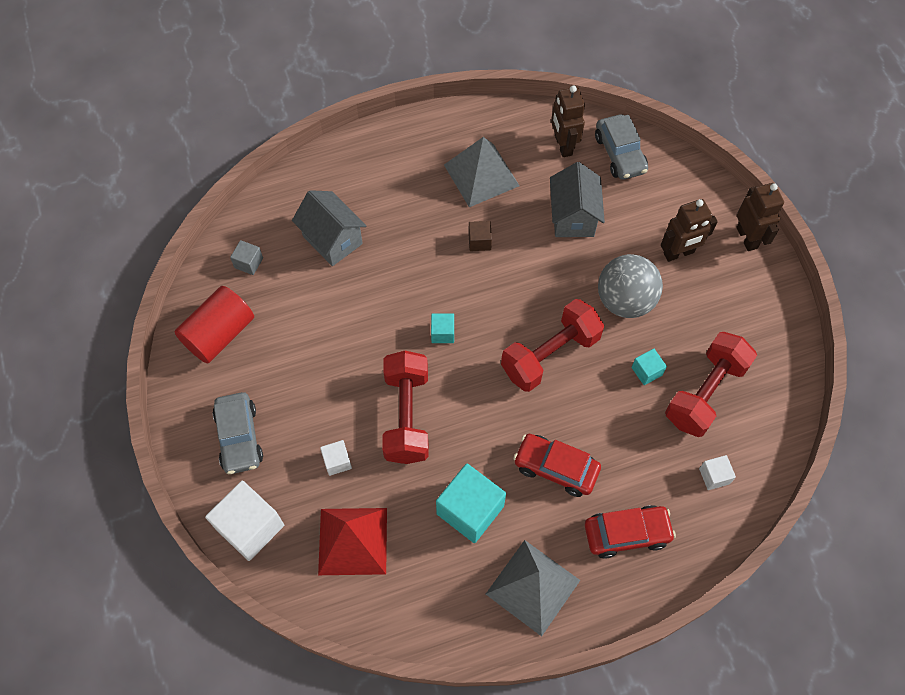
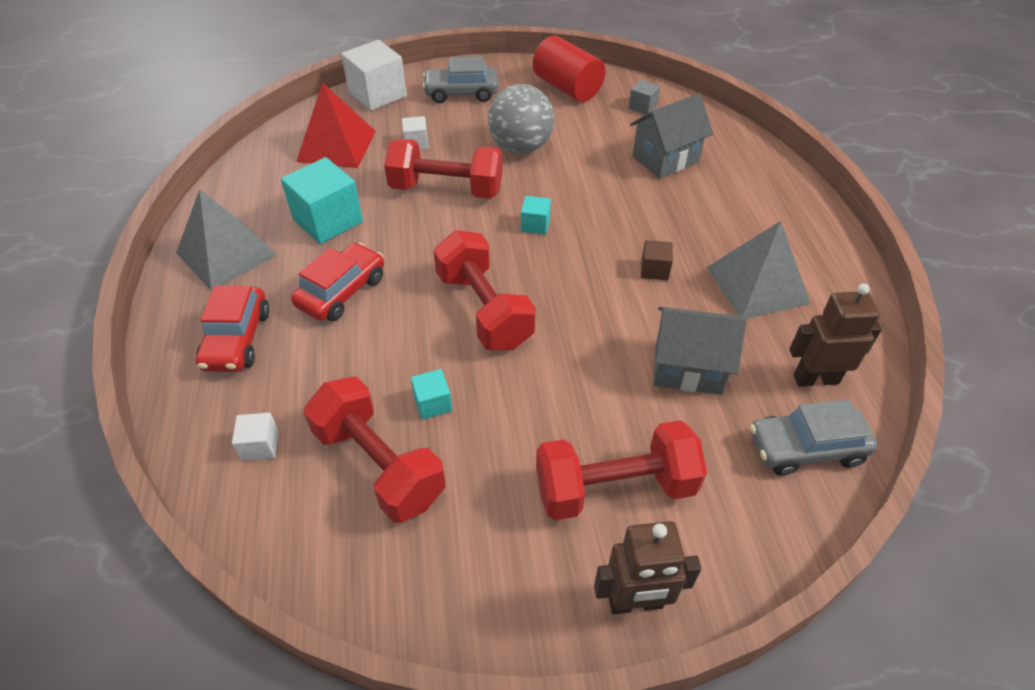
camera: 100 degrees right, 15 degrees down
(625, 301) = (544, 401): grey ball -> grey ball (520, 147)
(679, 253) = (615, 487): brown robot -> red dumbbell

